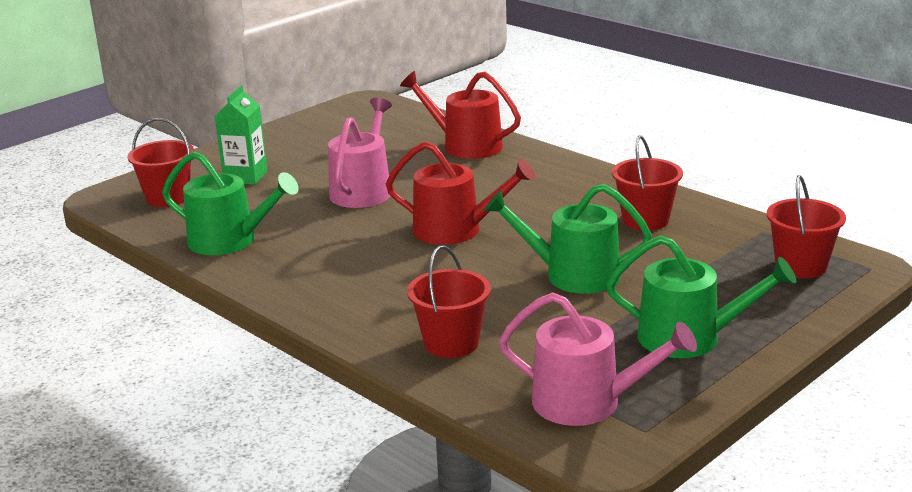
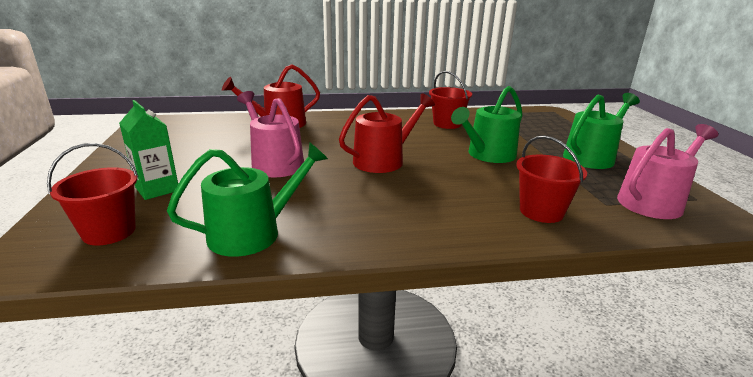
camera: 55 degrees left, 0 degrees up
(801, 266) = (537, 118): red bucket -> none

